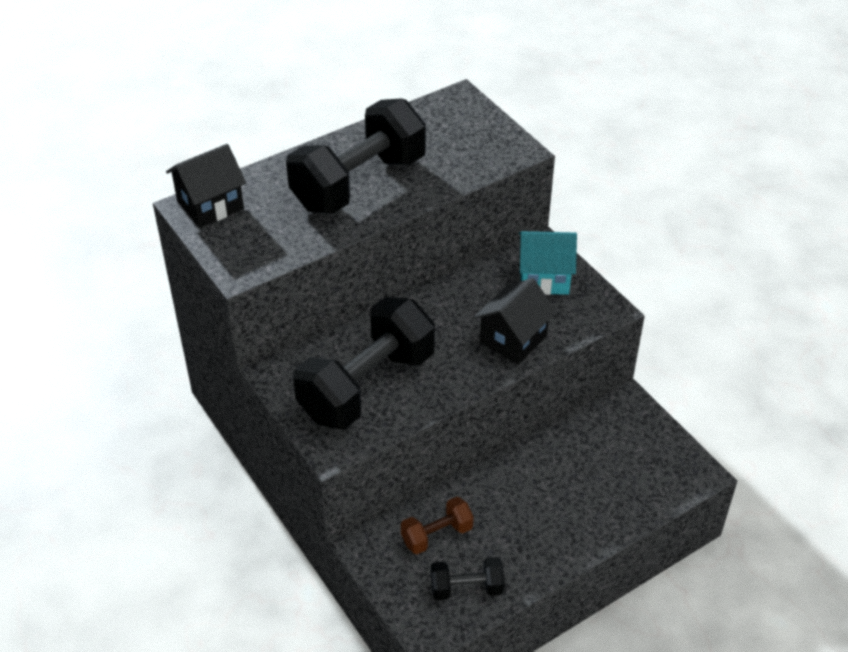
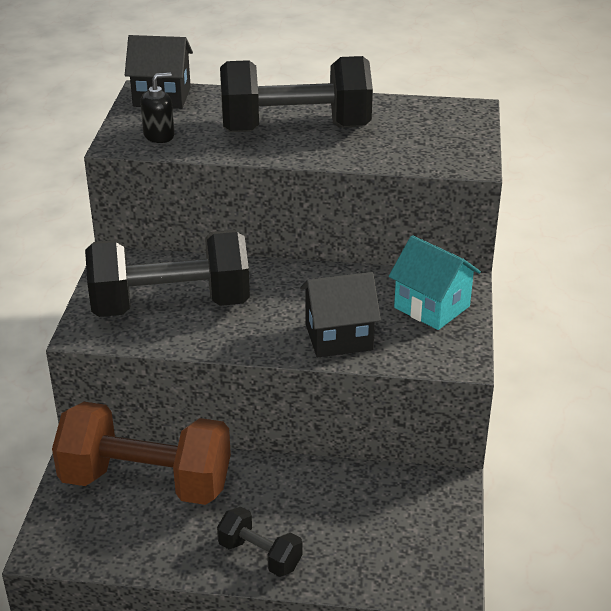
camera: 40 degrees right, 10 degrees down
(261, 245) = (159, 135): none -> black soap dispenser
(437, 535) = (146, 482): brown dumbbell -> brown dumbbell, size x2.10
(466, 588) = (117, 537): black dumbbell -> black dumbbell (260, 555)

